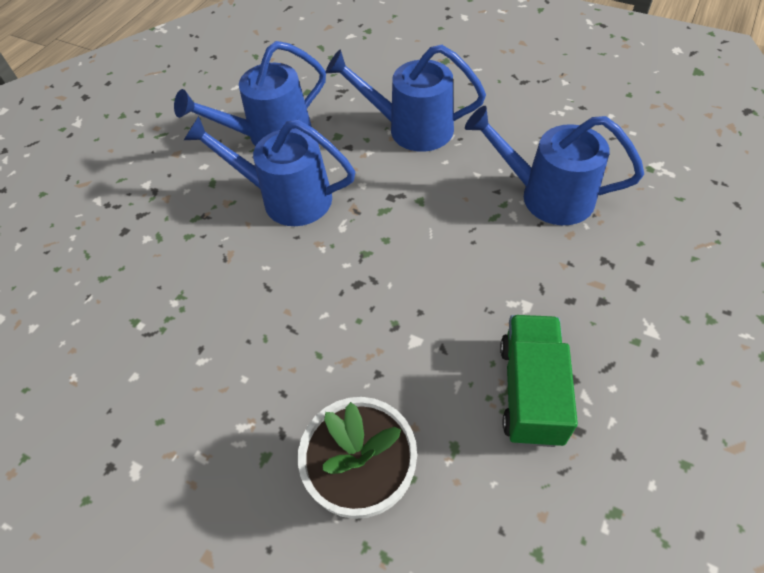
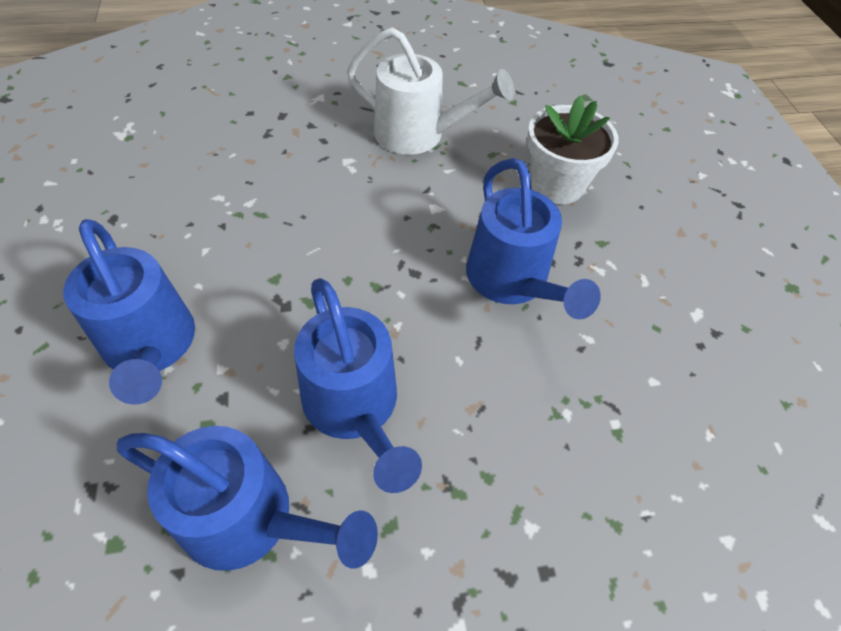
camera: 135 degrees left, 0 degrees up
(530, 391) = (419, 135): green truck -> white watering can
(546, 195) = (208, 189): blue watering can -> blue watering can (512, 282)

